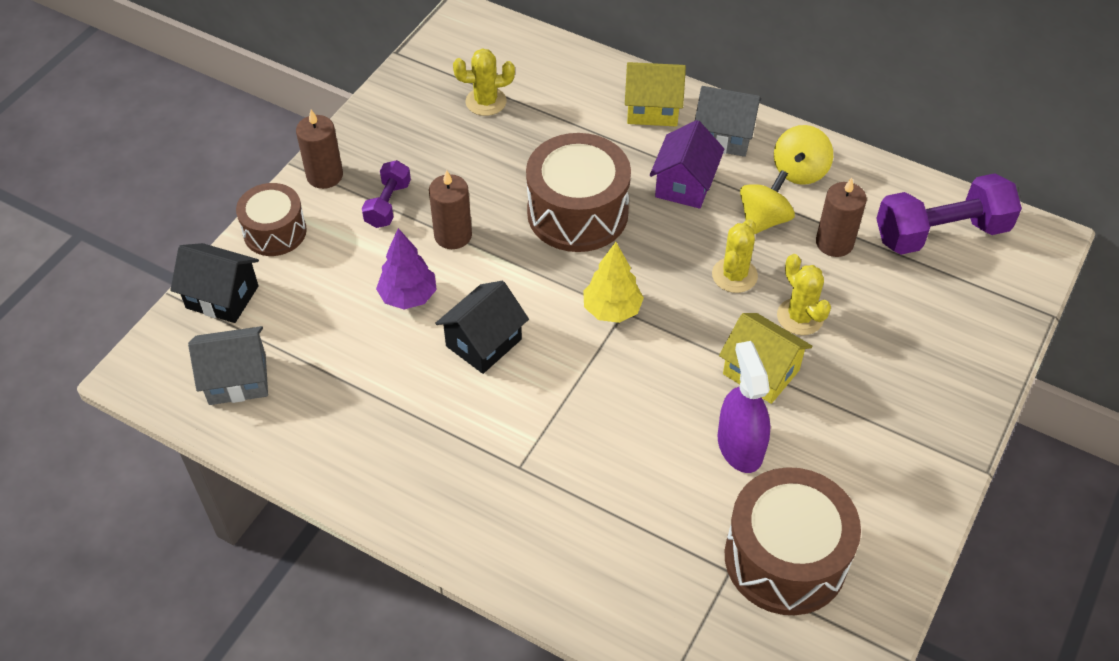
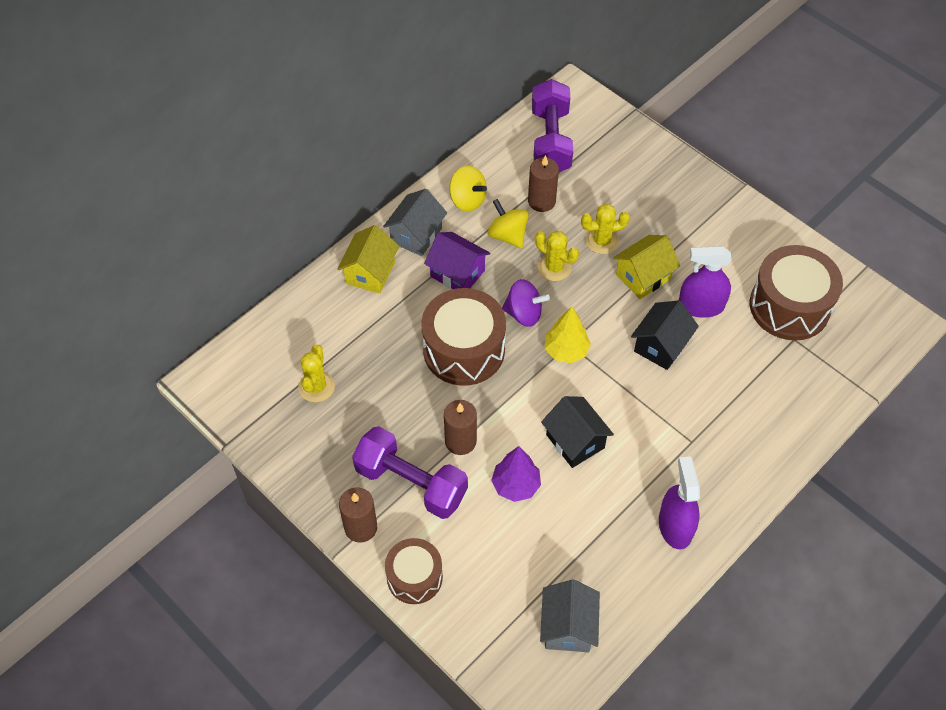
camera: 75 degrees left, 5 degrees up
(222, 297) = (476, 629): black house -> black house (661, 346)
(388, 204) = (411, 483): purple dumbbell -> purple dumbbell, size x1.84
(391, 467) = (675, 526): none -> purple spray bottle
(651, 258) = (524, 313): none -> purple spinning top

